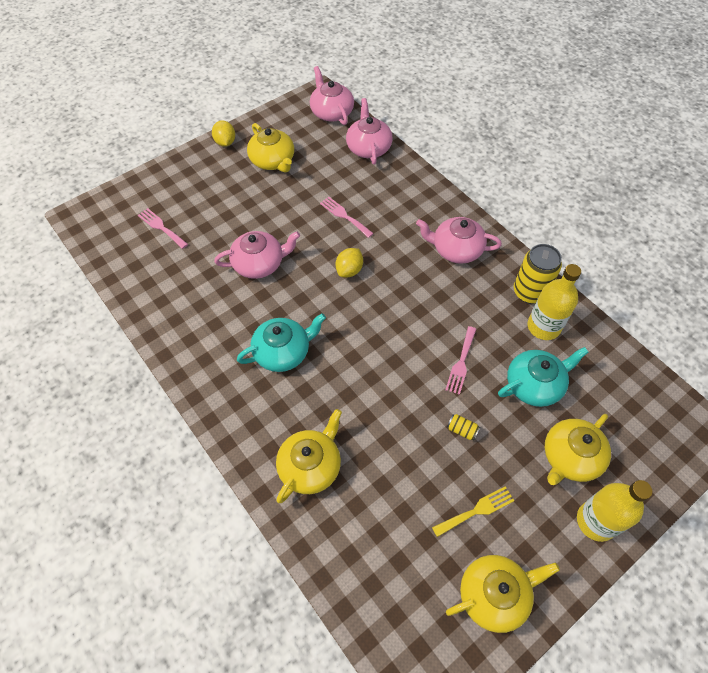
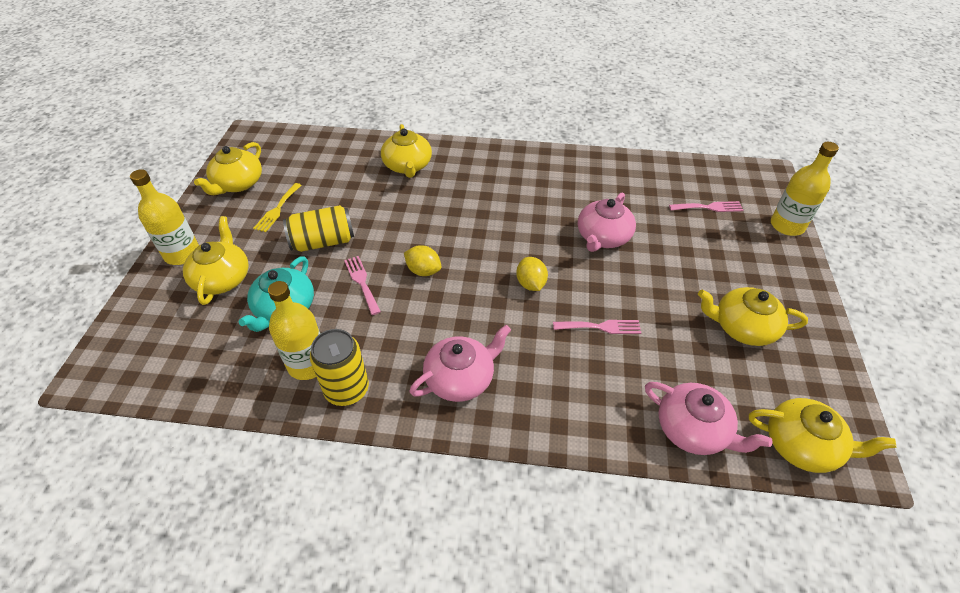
camera: 135 degrees right, 10 degrees down
(144, 181) = (787, 225): none -> yellow bottle
(225, 142) = (809, 309): yellow lemon -> yellow lemon (423, 271)
(283, 352) = (502, 201): turquoise teapot -> none
(331, 112) = (802, 445): pink teapot -> yellow teapot
(462, 430) = (323, 242): yellow can -> yellow can, size x2.26

